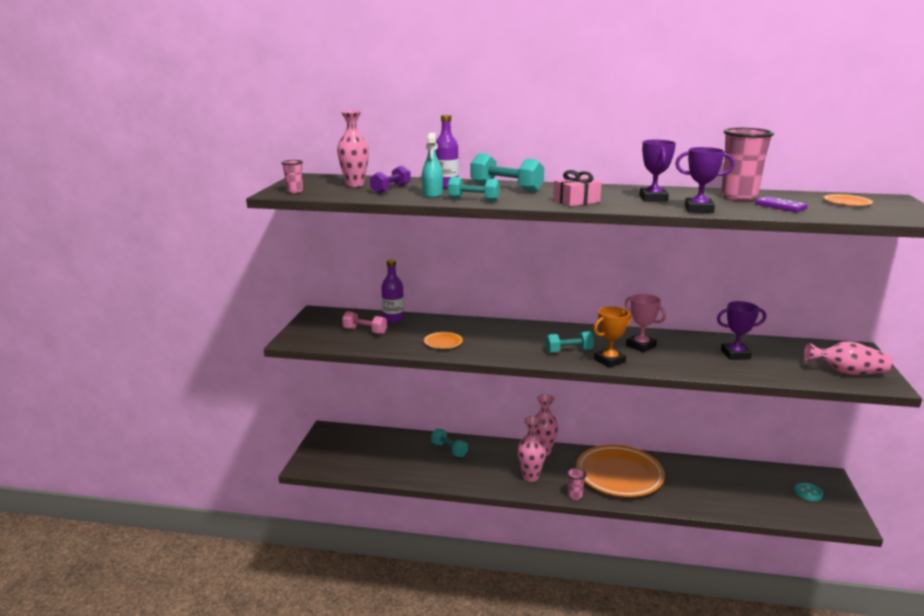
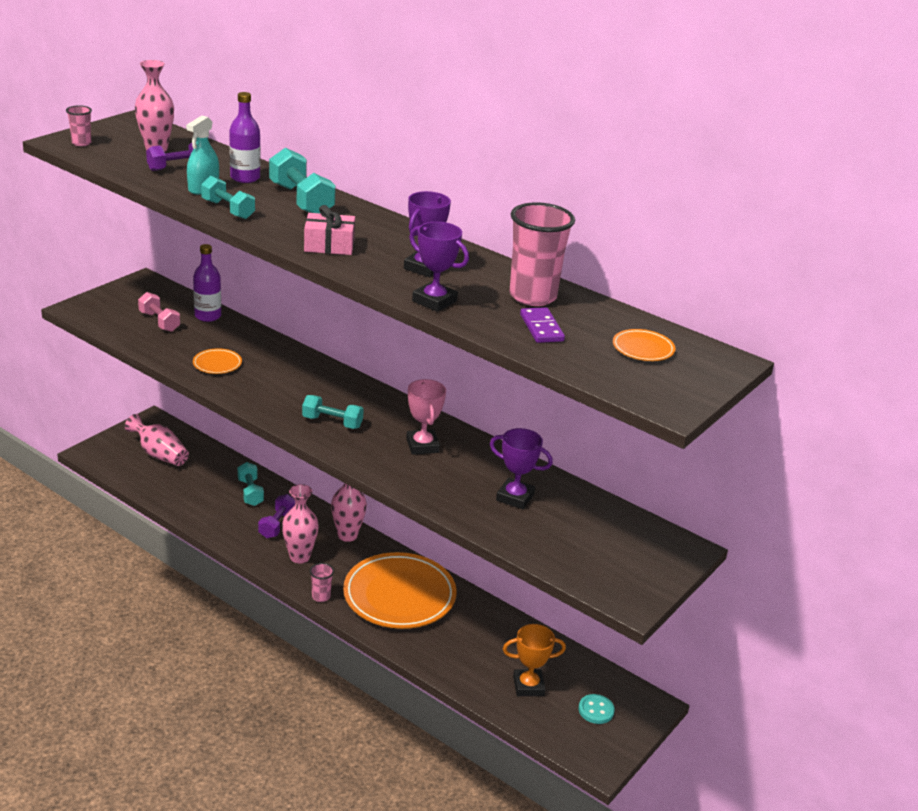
camera: 25 degrees right, 10 degrees up
(491, 463) = (277, 525): none -> purple dumbbell
(609, 361) = (357, 450): orange trophy -> orange trophy (528, 686)
(847, 372) = (611, 570): pink vase -> pink vase (159, 454)

